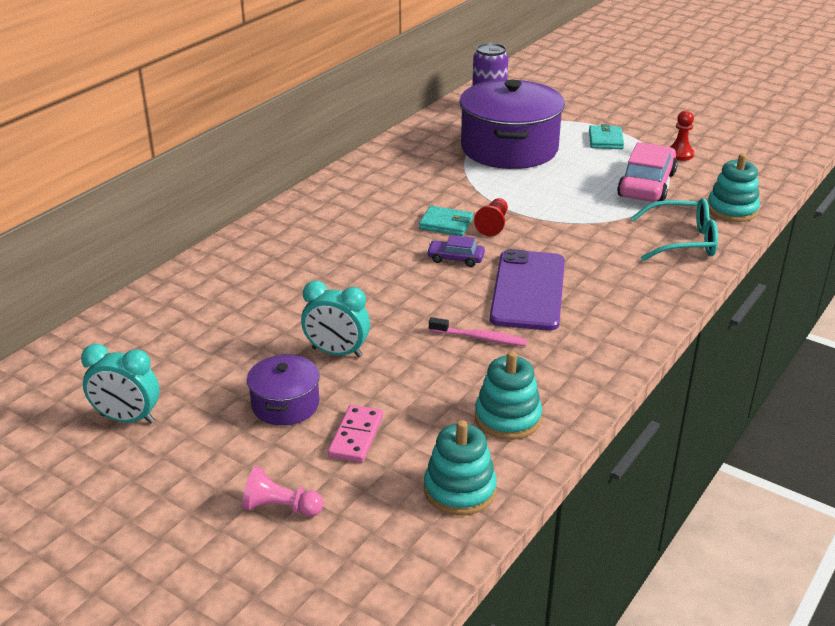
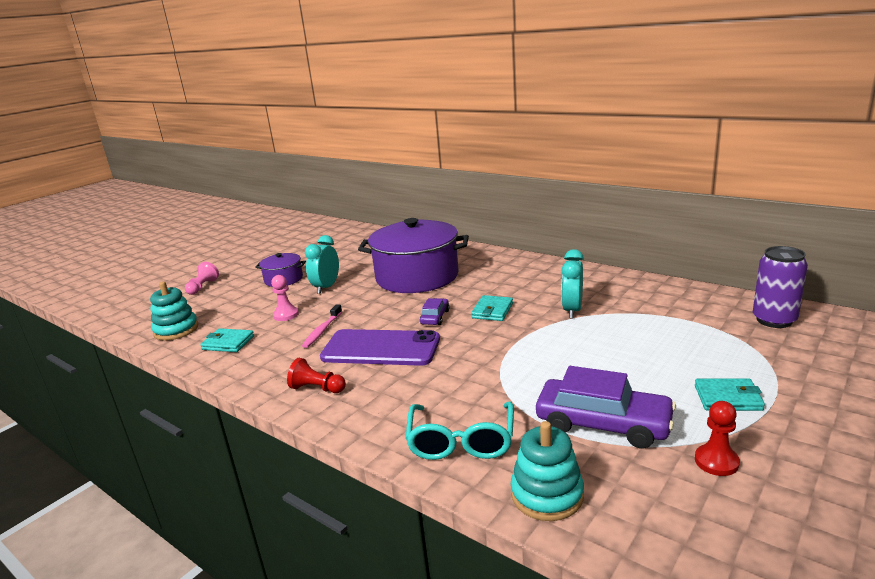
camera: 95 degrees right, 10 degrees down
(127, 419) = (293, 248): turquoise clock -> turquoise clock (572, 310)
(356, 436) = (243, 299): pink domino -> none
(426, 378) = (286, 315): none -> pink pawn
(493, 225) = (492, 331): red pawn -> red pawn (317, 388)
(507, 418) = (228, 343): turquoise stacking toy -> turquoise wallet
(509, 148) = (664, 334): purple pot -> purple pot (417, 276)
(646, 185) = (603, 424): pink car -> purple car

